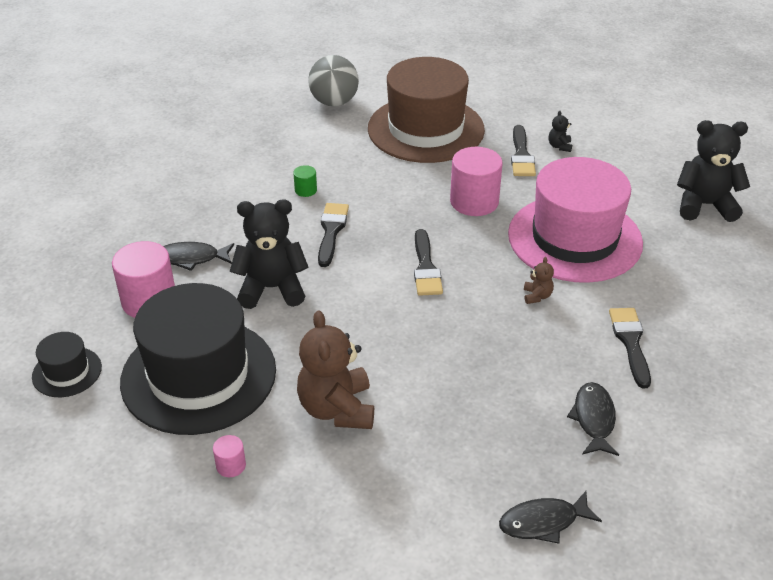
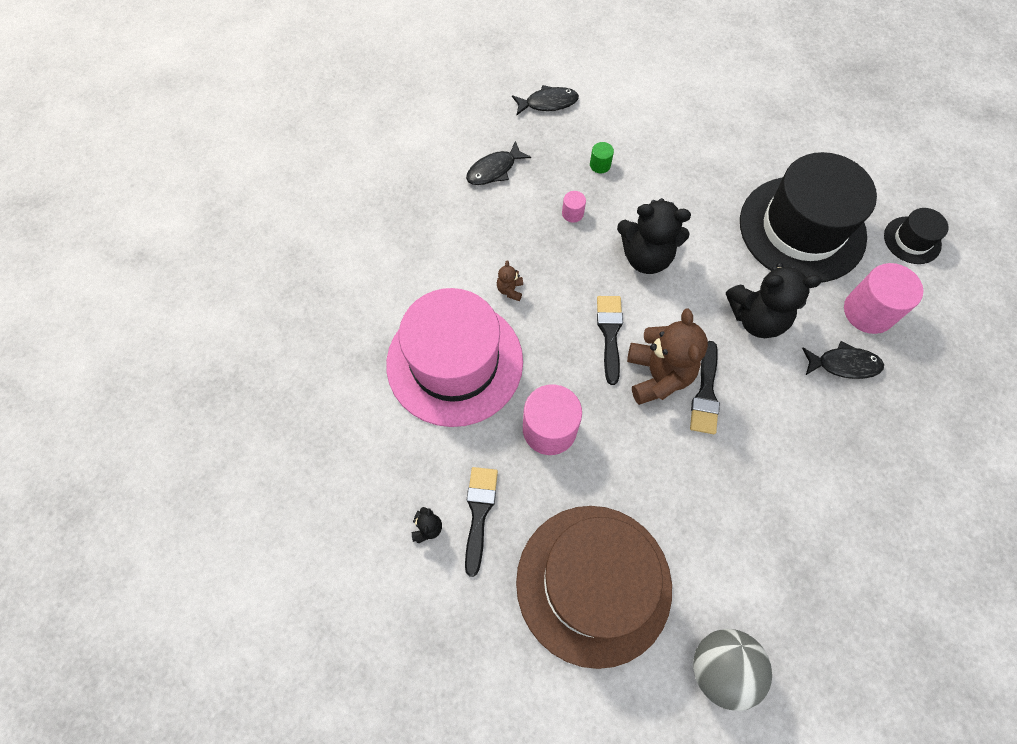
camera: 175 degrees left, 25 degrees up
(231, 465) = (760, 154): pink cylinder -> pink cylinder (572, 213)
(305, 190) = (740, 465): green cylinder -> green cylinder (600, 165)
(337, 409) = (687, 191): brown teddy bear -> brown teddy bear (658, 375)
(594, 419) = (494, 170): black fish -> black fish turned 45 degrees clockwise
(630, 342) = (443, 234): black brush -> none
(705, 205) = (299, 402): black teddy bear -> black teddy bear (646, 257)

